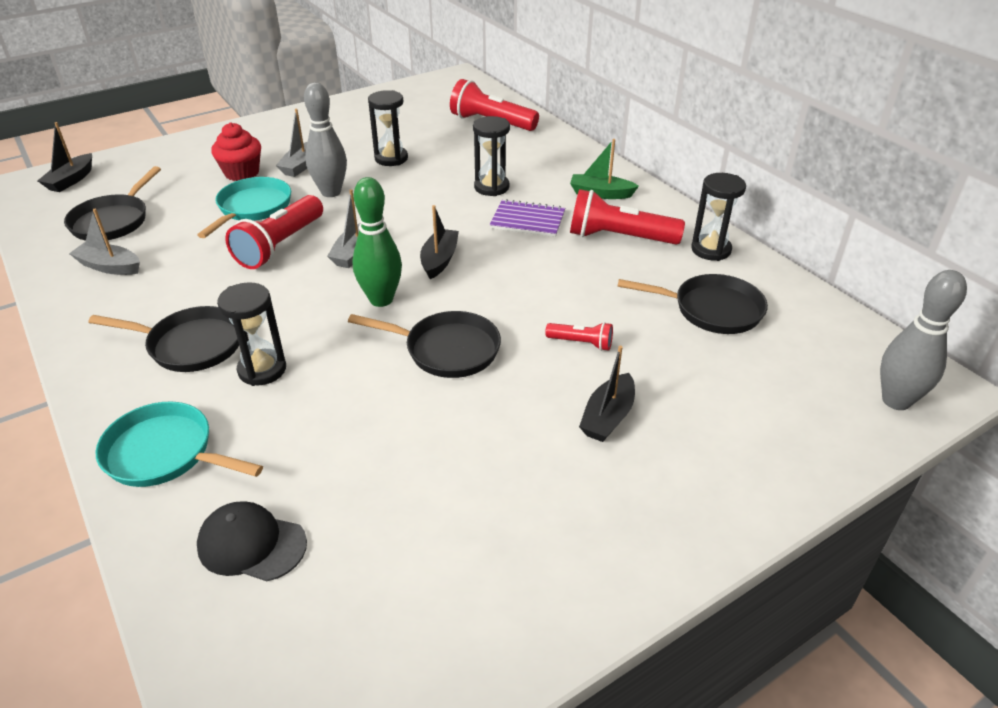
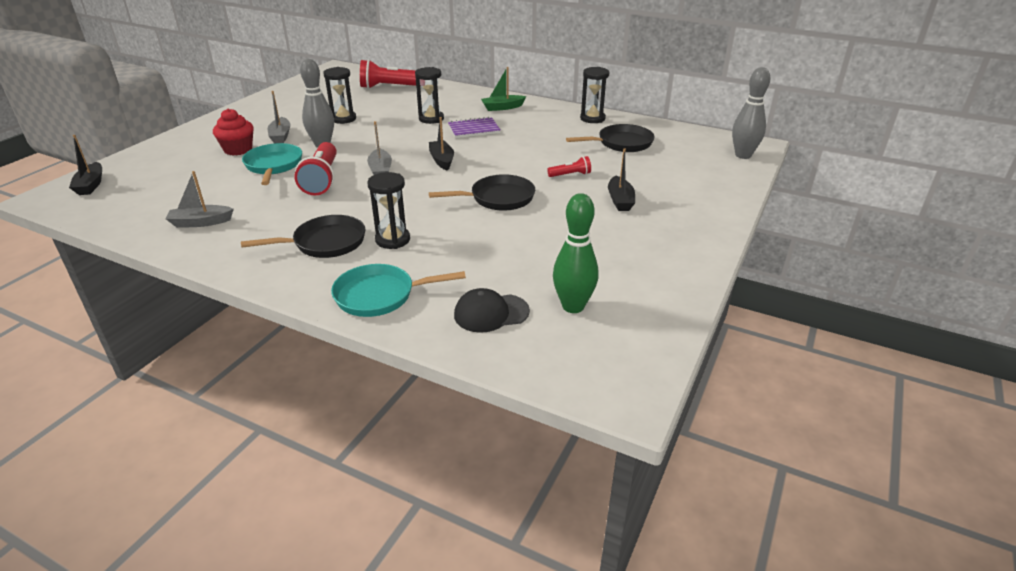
camera: 30 degrees left, 5 degrees down
(113, 221) = (166, 198): black pan -> none
(381, 299) = (428, 187): green bowling pin -> green bowling pin (573, 306)
(619, 237) = (536, 125): red flashlight -> none

